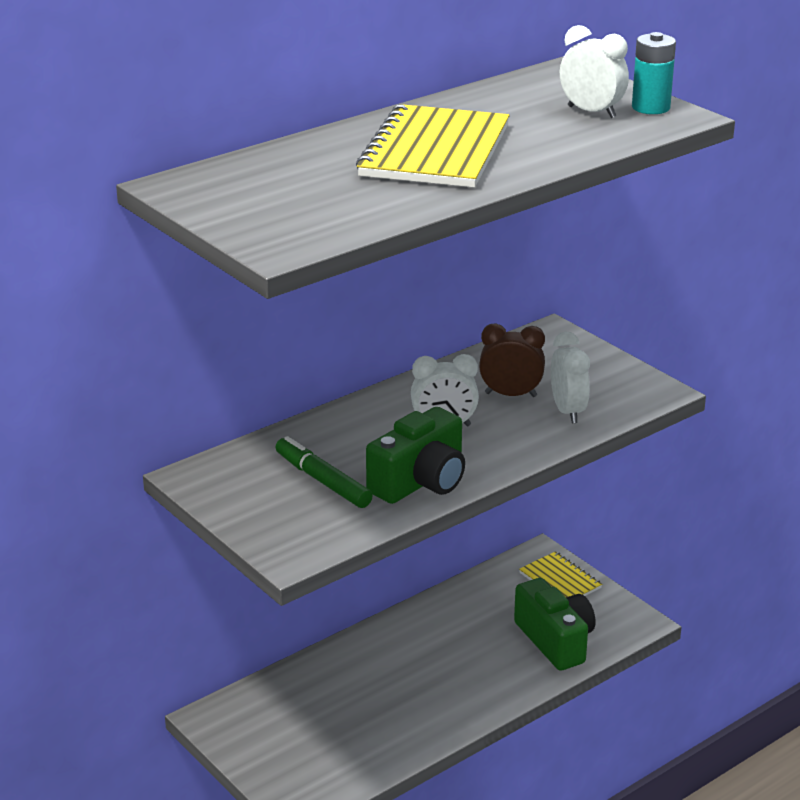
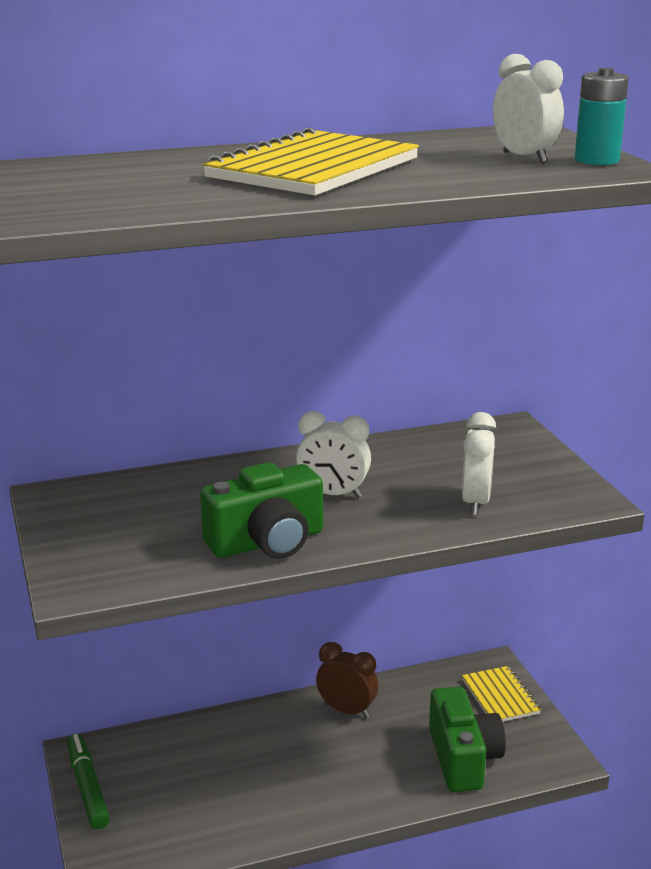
camera: 20 degrees right, 5 degrees down
(323, 481) = (170, 522): green marker -> green marker (88, 787)
(510, 395) = (426, 476): brown clock -> brown clock (347, 710)

